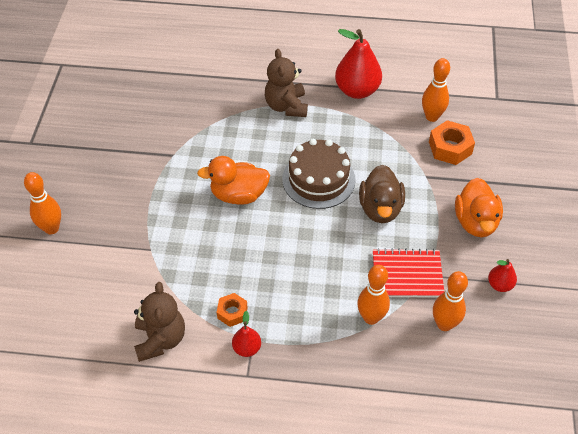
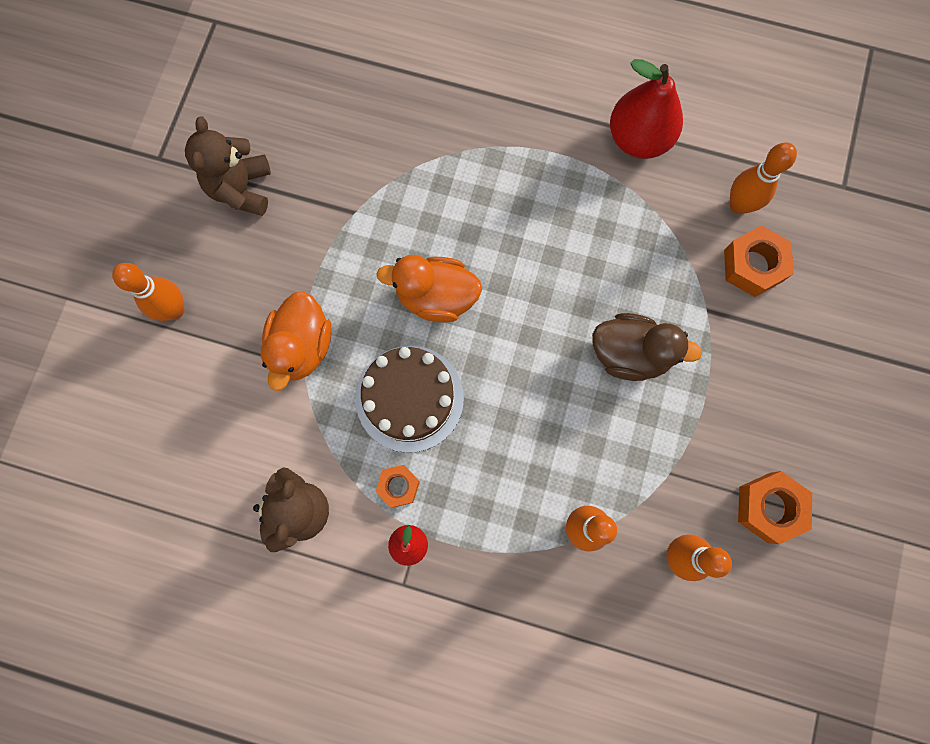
camera: 10 degrees right, 25 degrees up
(286, 106) = (529, 151): brown teddy bear -> brown teddy bear (241, 189)
(318, 179) = (552, 289): brown cake -> brown cake (409, 398)
(380, 208) = (630, 354): brown duck -> brown duck turned 90 degrees counterclockwise
(407, 275) = (644, 469): red notebook -> none
(475, 222) = (759, 399): orange duck -> orange duck (302, 347)
(500, 285) = (768, 507): red pear -> orange nut

